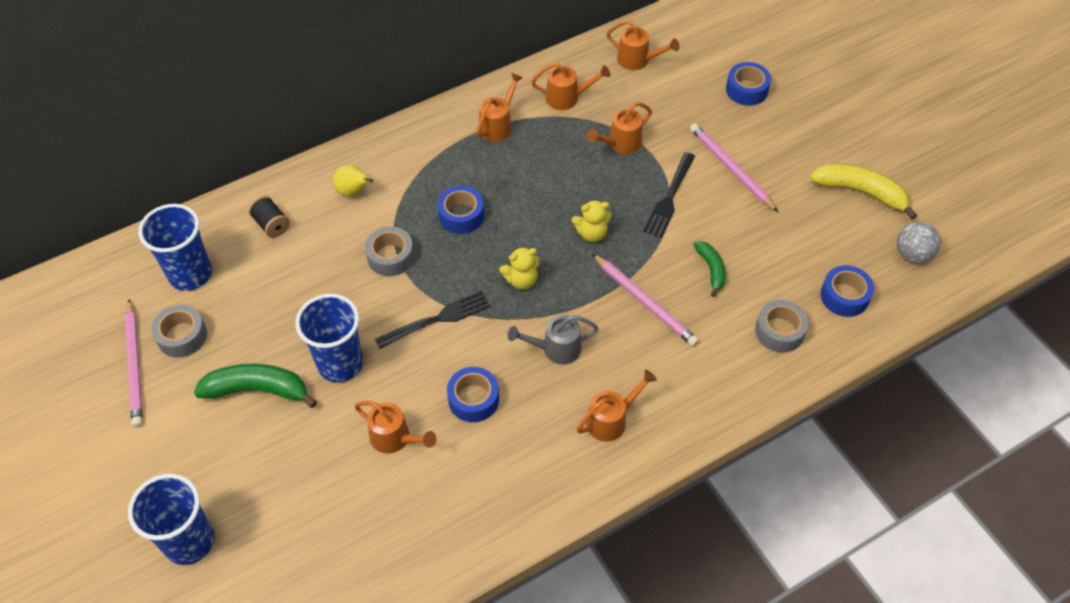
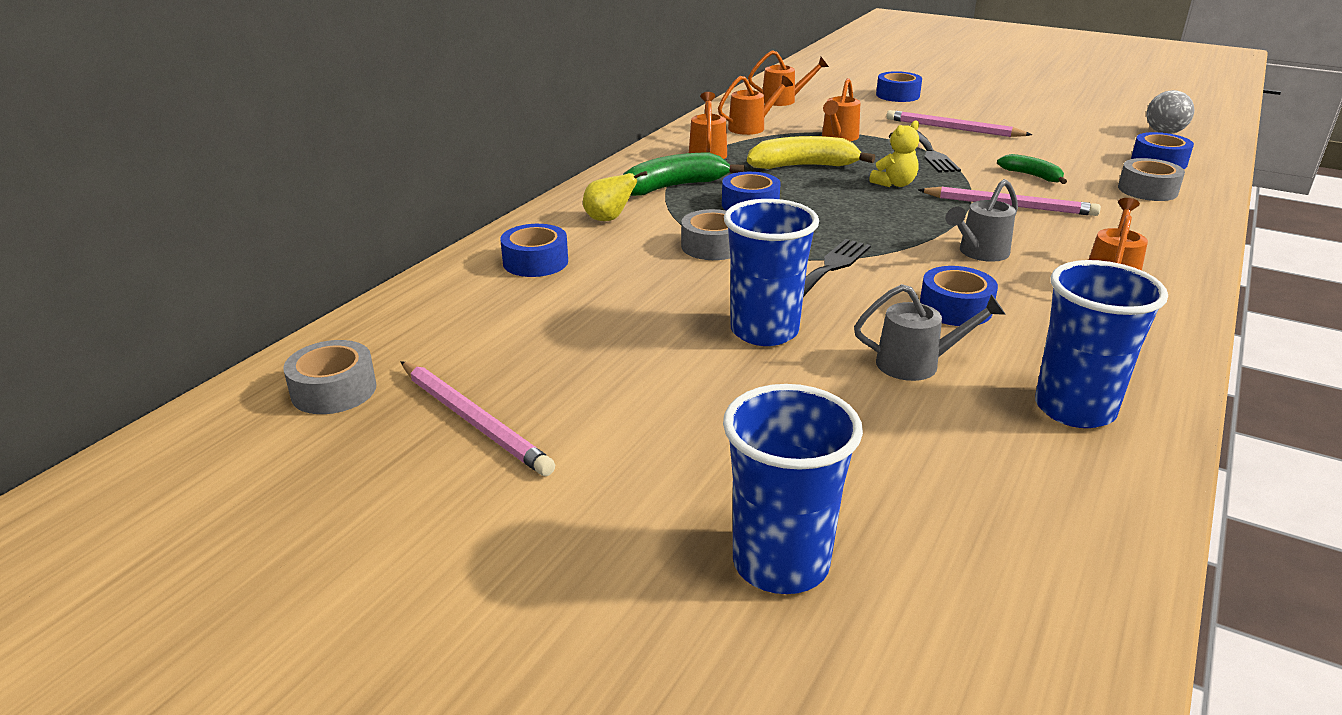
camera: 30 degrees left, 25 degrees down
(182, 336) = (518, 374): grey tape -> grey tape (334, 390)
(190, 274) = (469, 323): blue cup -> blue cup (1074, 409)
(257, 390) = (686, 384): green banana -> green banana (673, 187)
(271, 224) = (535, 262): black spool -> blue tape
(395, 438) = (917, 364): orange watering can -> grey watering can
(521, 280) = (874, 224): yellow teddy bear -> none
(860, 192) = (1071, 117): yellow banana -> yellow banana (803, 166)

